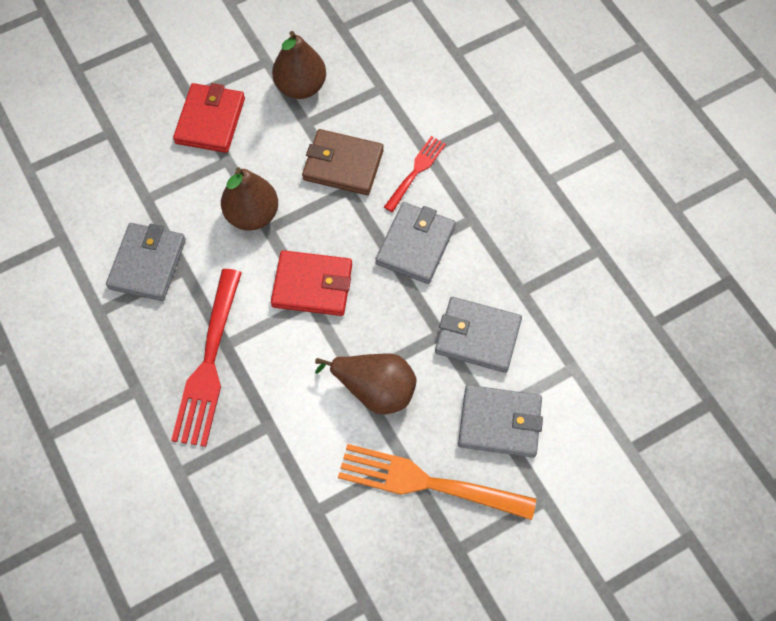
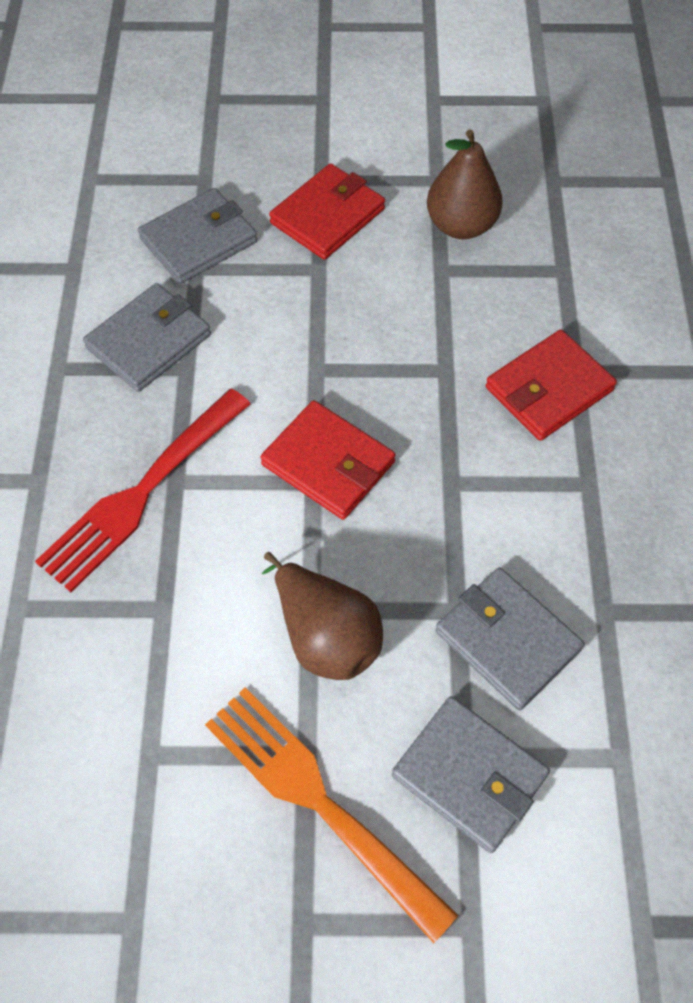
camera: 30 degrees right, 5 degrees down
(252, 215) = (308, 344): brown pear -> none
(343, 165) = (458, 338): brown wallet -> none
(415, 245) = (493, 479): grey wallet -> grey wallet (199, 240)
(416, 171) = (548, 389): red fork -> red wallet

